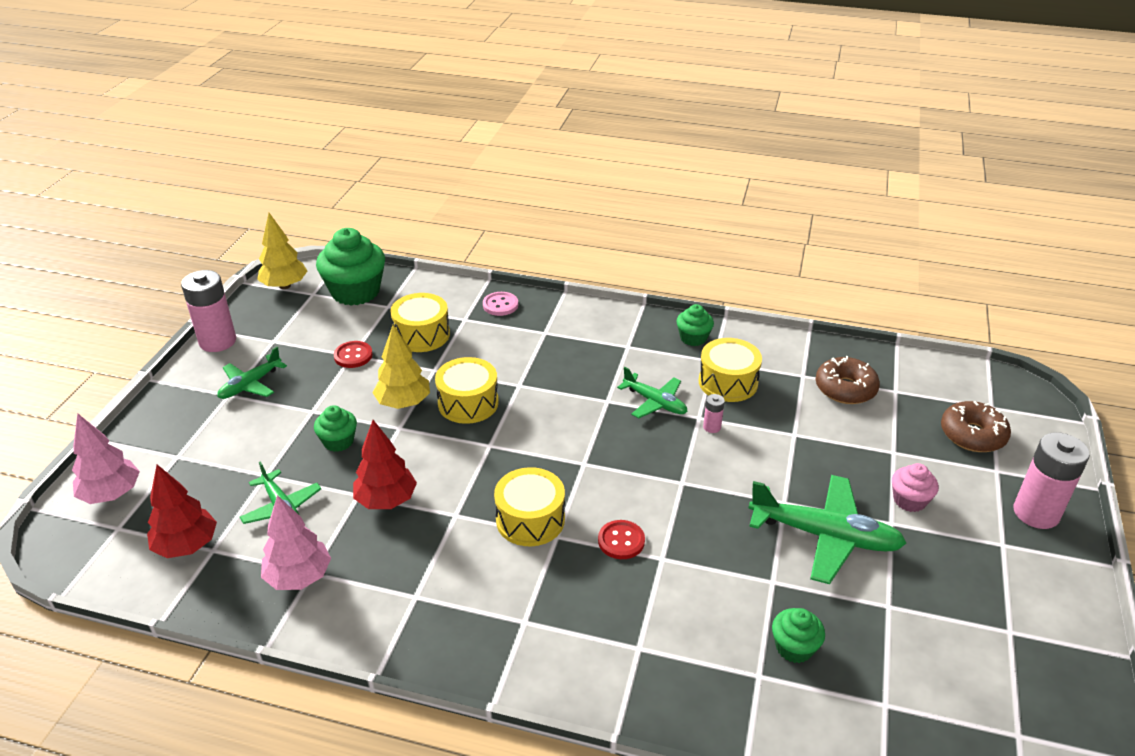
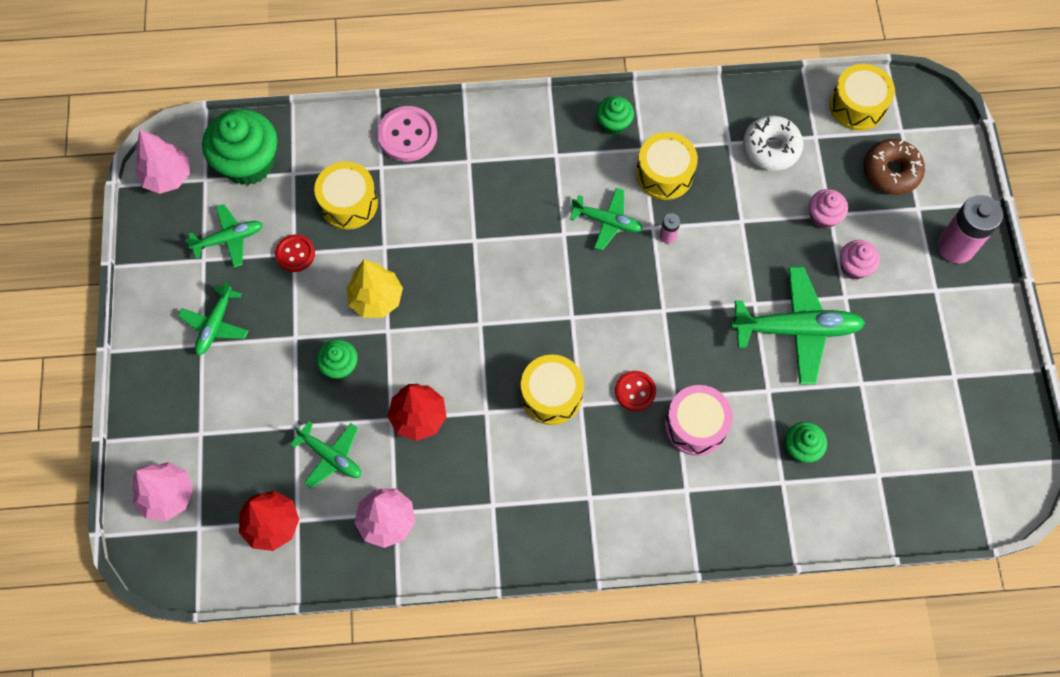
camera: 20 degrees left, 30 degrees up
(217, 341) = (146, 279): pink battery -> none
(285, 286) = (168, 177): yellow tree -> pink tree
(305, 333) = (229, 239): none -> green plane
(468, 403) = (436, 279): yellow drum -> yellow drum (857, 106)
(500, 305) = (407, 135): pink button -> pink button, size x1.58
(676, 590) = (695, 425): none -> pink drum
(845, 389) = (771, 148): brown donut -> white donut
(886, 452) = (823, 216): none -> pink cupcake

